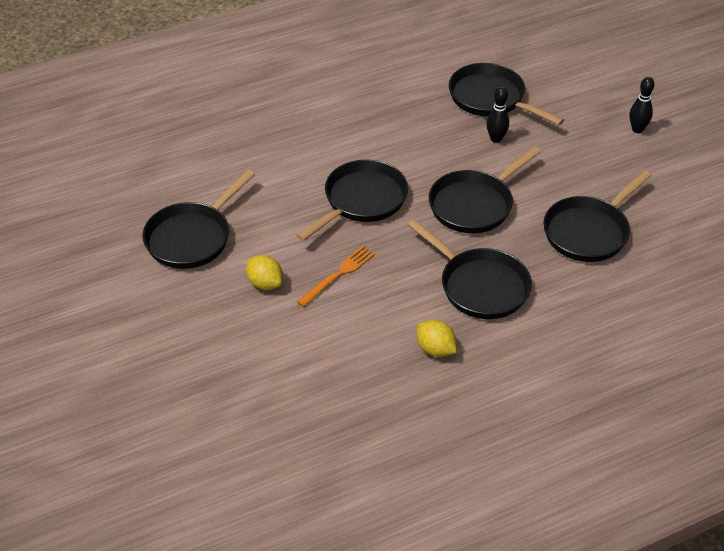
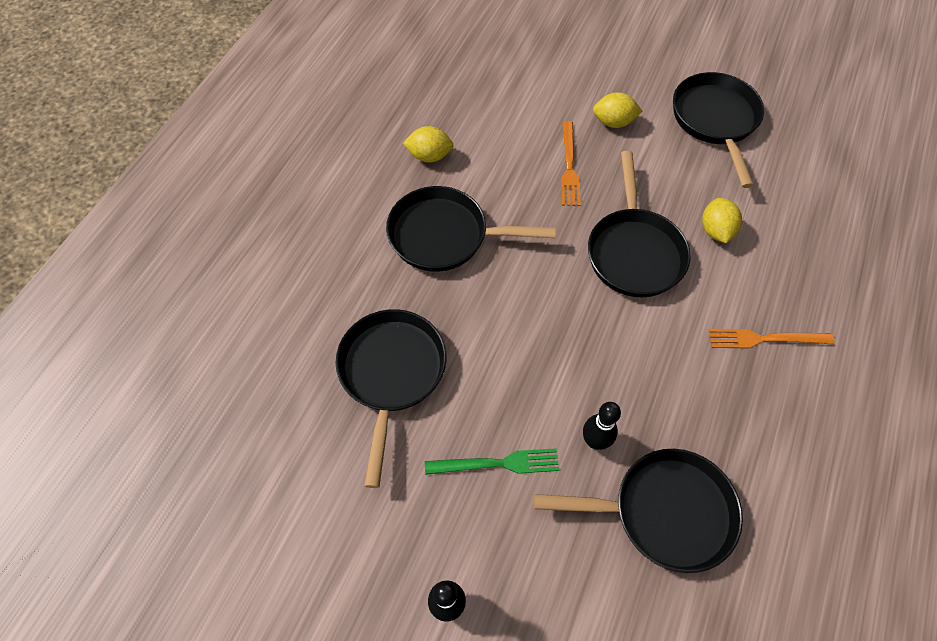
camera: 140 degrees right, 15 degrees up
(294, 180) = (716, 231): none -> yellow lemon
(344, 122) = (765, 339): none -> orange fork
(474, 204) = (531, 325): black pan -> none
(561, 160) = (497, 463): none -> green fork

